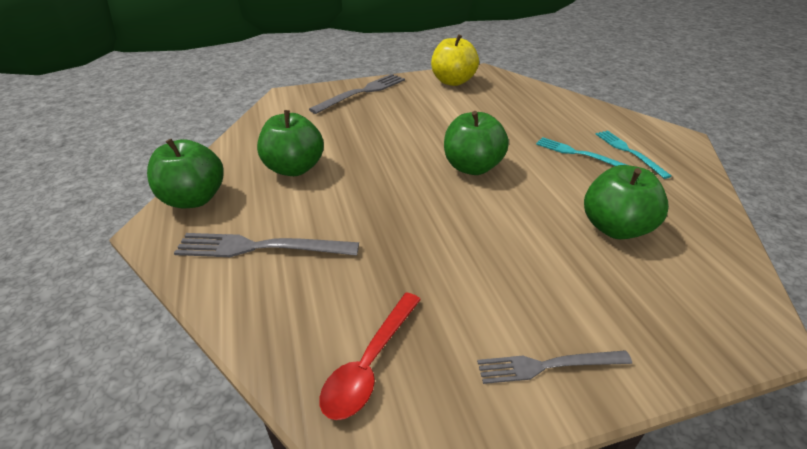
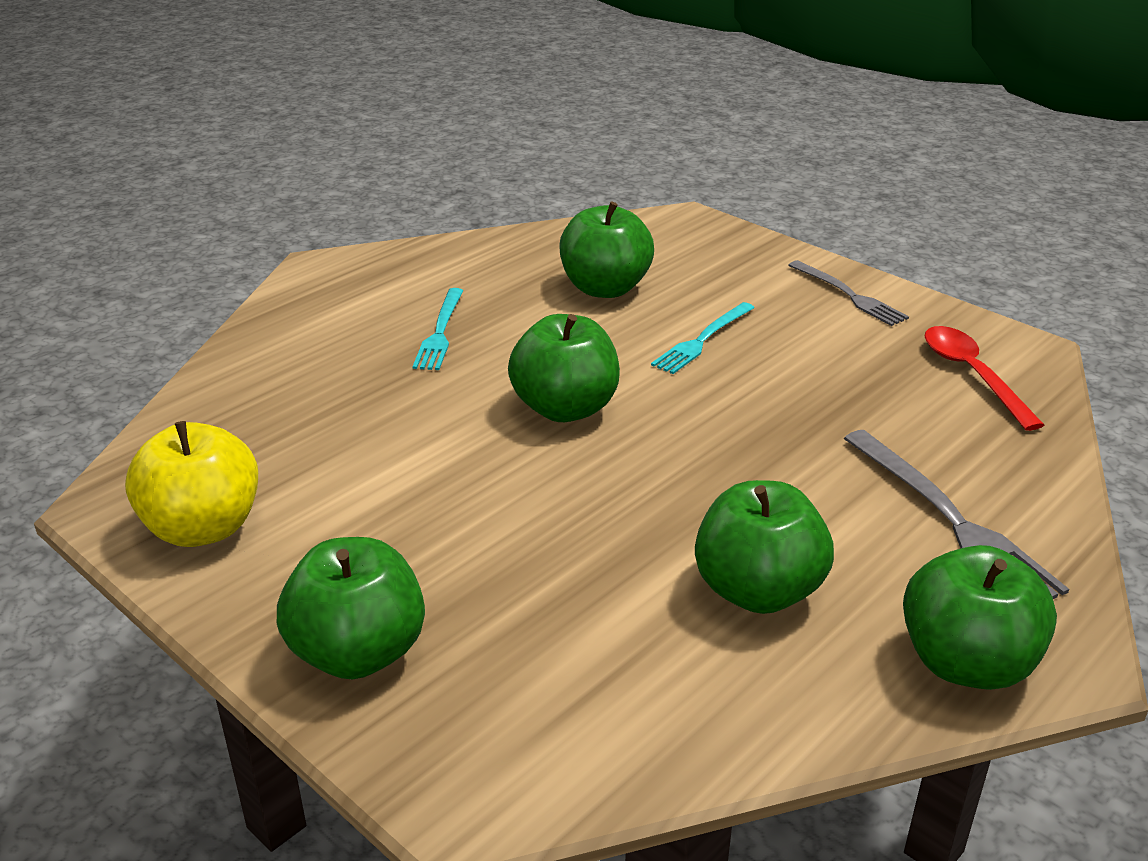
camera: 120 degrees left, 5 degrees down
(362, 92) = (358, 652): grey fork -> green apple
(369, 363) = (972, 375): red spoon -> red spoon turned 105 degrees counterclockwise
(629, 152) = (400, 297): turquoise fork -> turquoise fork (702, 340)

